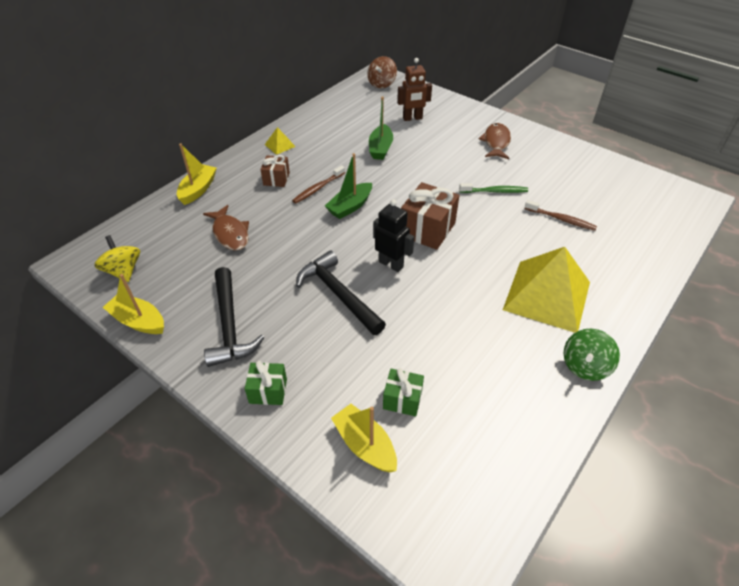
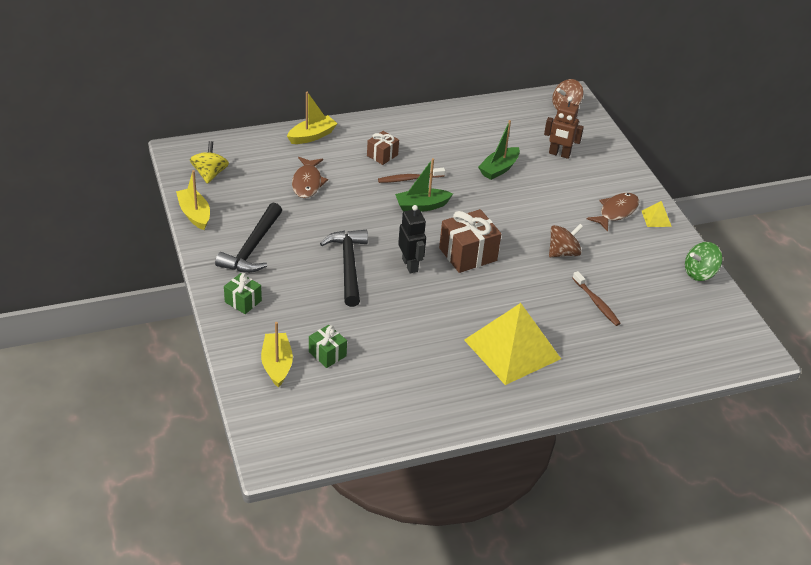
camera: 30 degrees right, 5 degrees down
(280, 145) = (412, 127): yellow pyramid -> yellow pyramid (656, 218)
(495, 191) = (563, 252): green toothbrush -> brown spinning top
(585, 366) = (484, 407): green spinning top -> green spinning top (699, 273)

